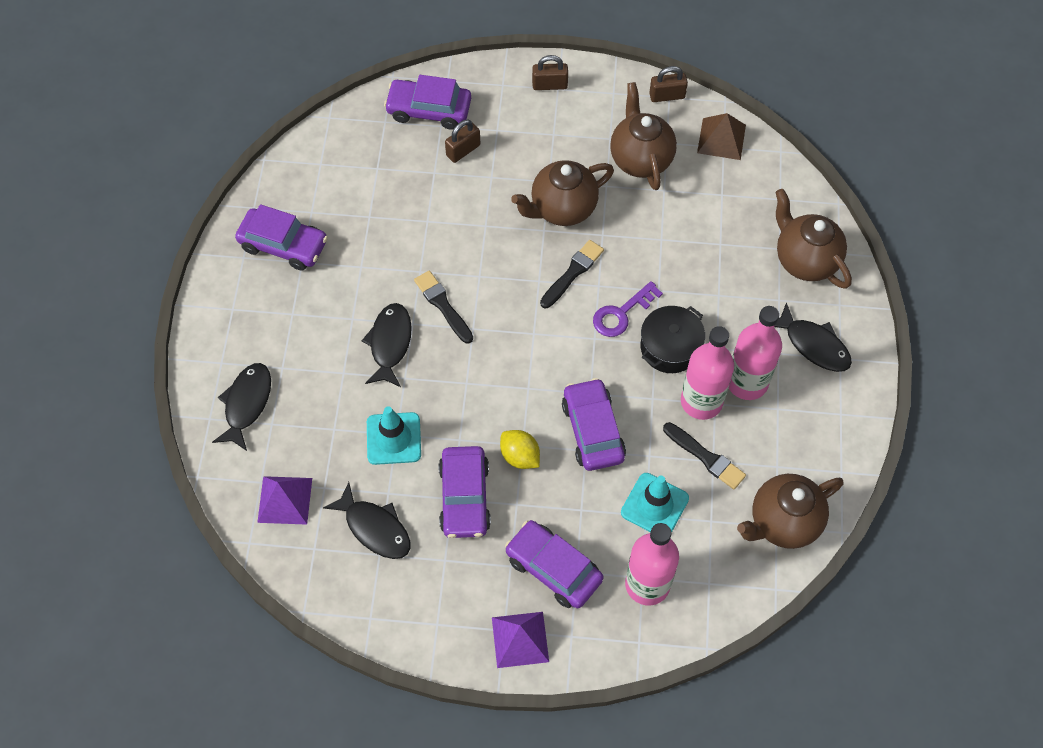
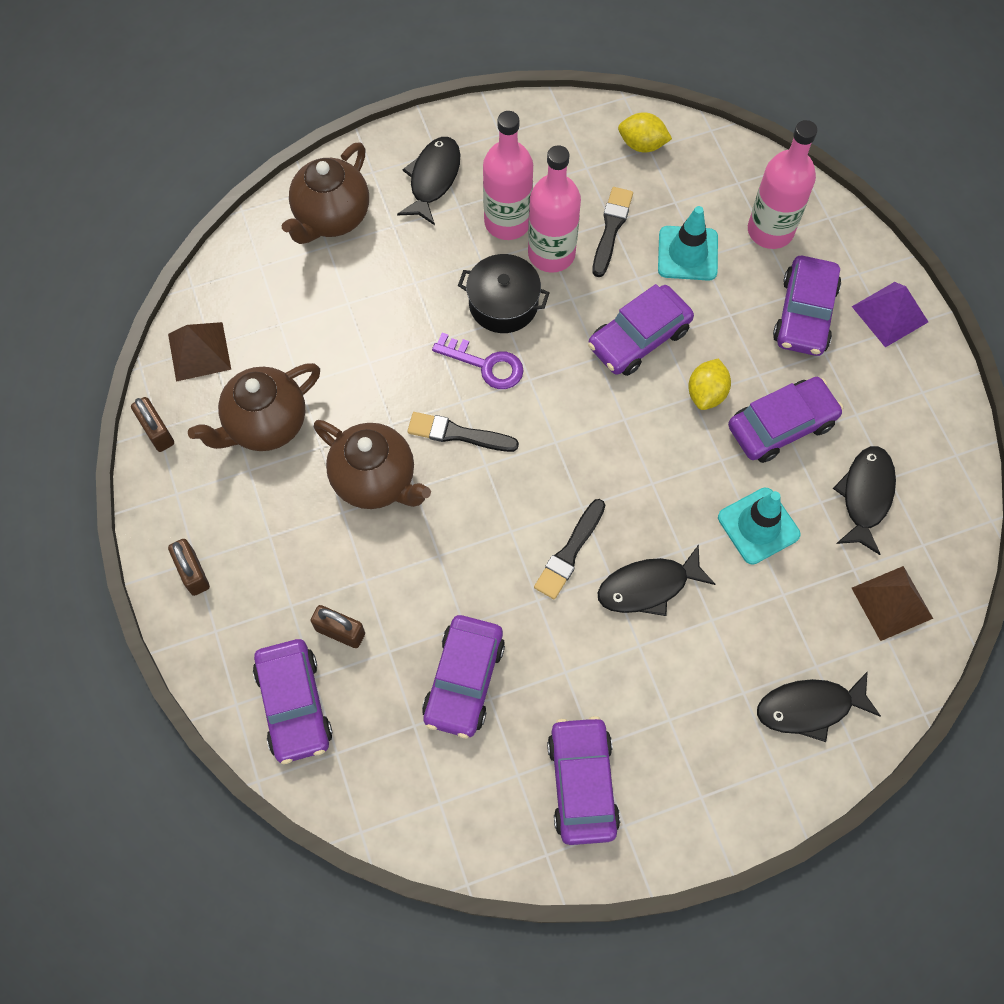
camera: 115 degrees left, 5 degrees up
(285, 500) = (891, 603): purple pyramid -> brown pyramid
(390, 206) = (464, 680): none -> purple car
(783, 522) = (642, 144): brown teapot -> yellow lemon

